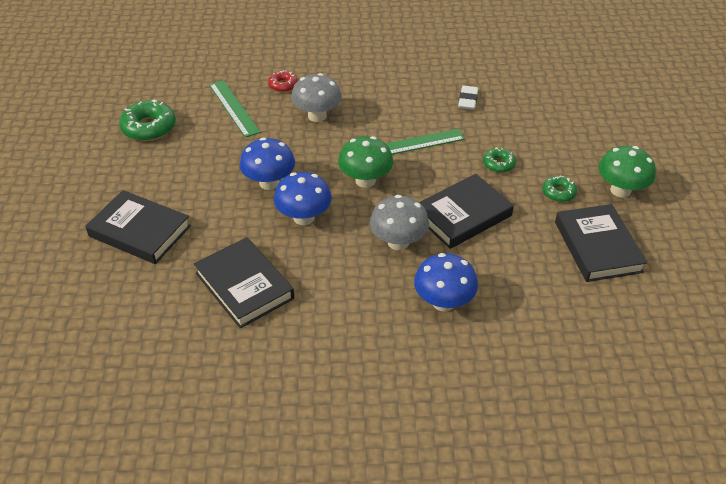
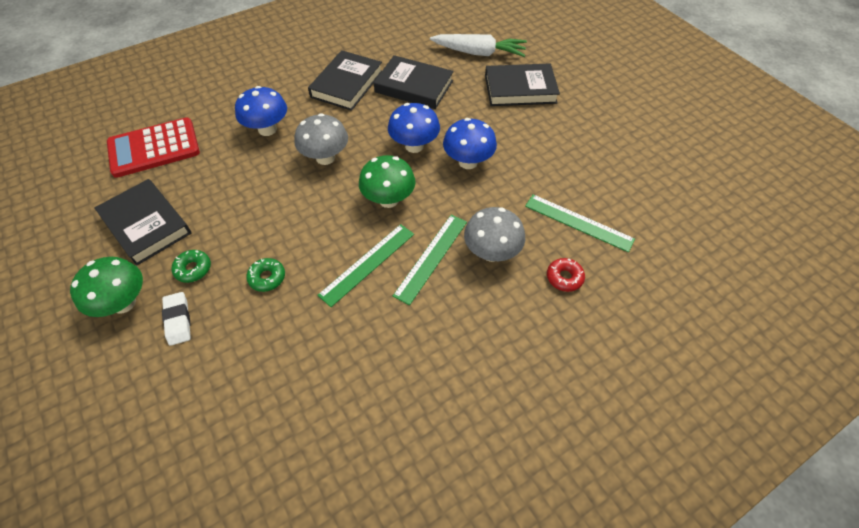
camera: 150 degrees right, 10 degrees up
(126, 299) = (479, 53): none -> white carrot
(149, 127) = (622, 166): green donut -> none
(364, 129) = (431, 257): none -> green ruler
(462, 215) = (282, 204): black book -> black book (347, 84)
(468, 100) = (340, 363): white eraser -> white eraser (178, 320)
(582, 333) = (154, 148): none -> red calculator

